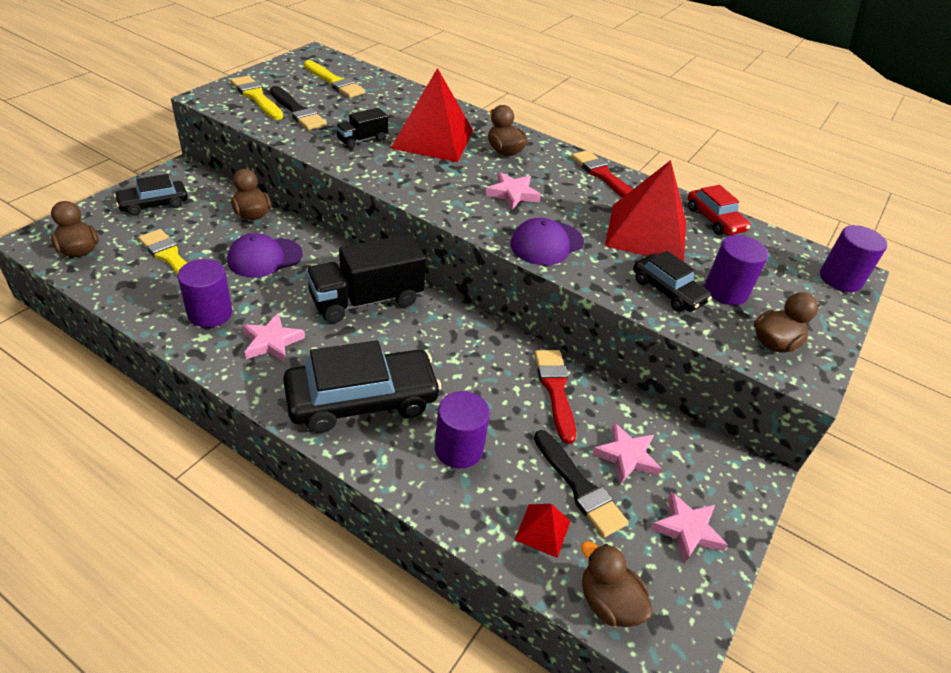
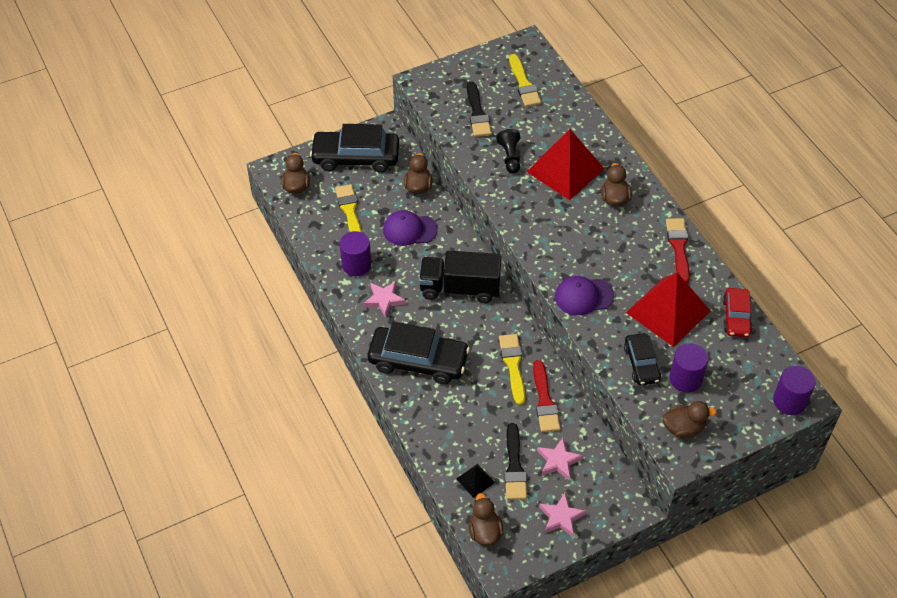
camera: 35 degrees right, 10 degrees up
(153, 204) = (356, 157): black car -> black car, size x1.77
(256, 97) = (454, 89): yellow brush -> yellow brush (513, 365)
(362, 140) = (510, 157): black truck -> black pawn
(459, 448) = (457, 414): purple cylinder -> none
(512, 194) = (590, 244): pink star -> none
(542, 530) = (475, 480): red pyramid -> black pyramid
(555, 390) = (544, 401): red brush -> red brush turned 150 degrees clockwise

